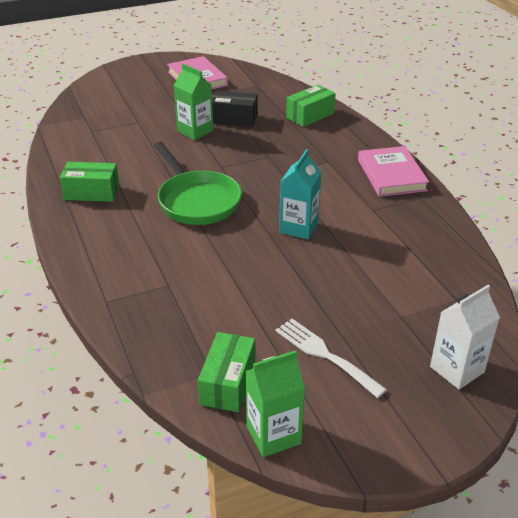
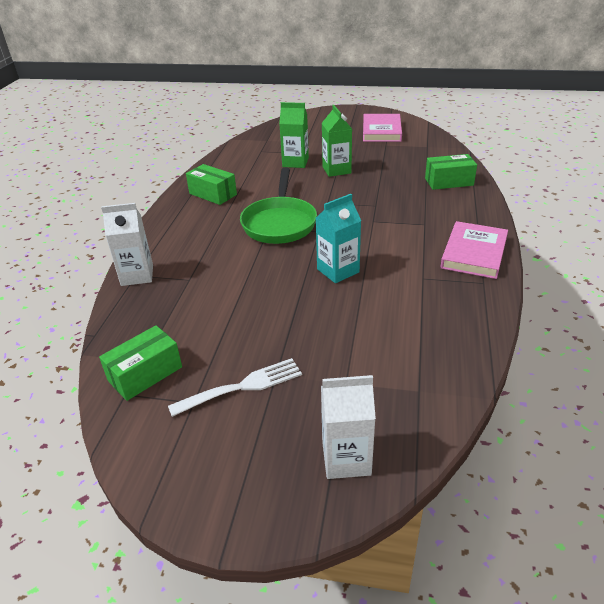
camera: 35 degrees right, 0 degrees up
(108, 301) = (137, 275): none -> white carton
(234, 118) = (378, 168): black box -> none
(273, 435) = (130, 433): green carton -> green carton (295, 162)
(325, 355) = (242, 386): white fork -> white fork turned 75 degrees clockwise

